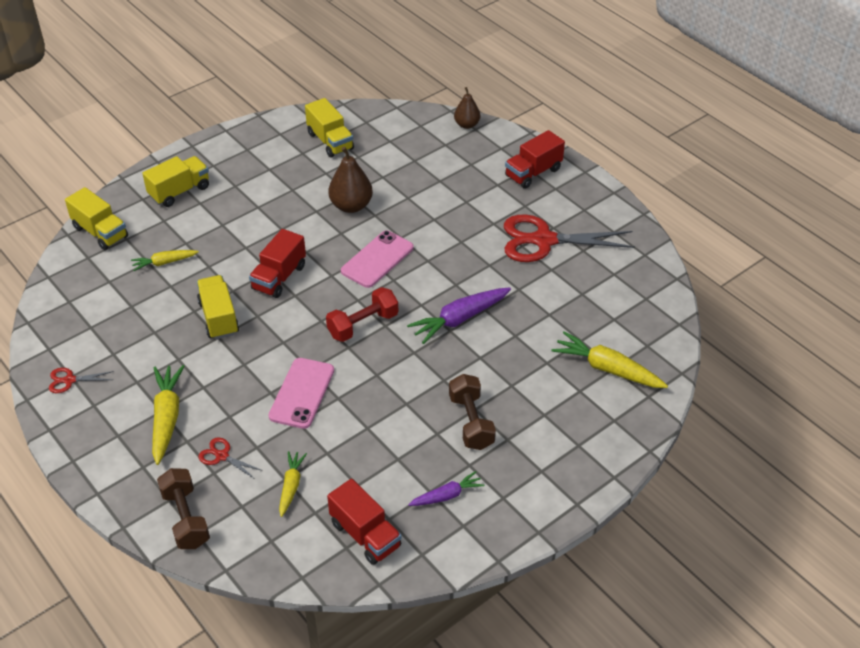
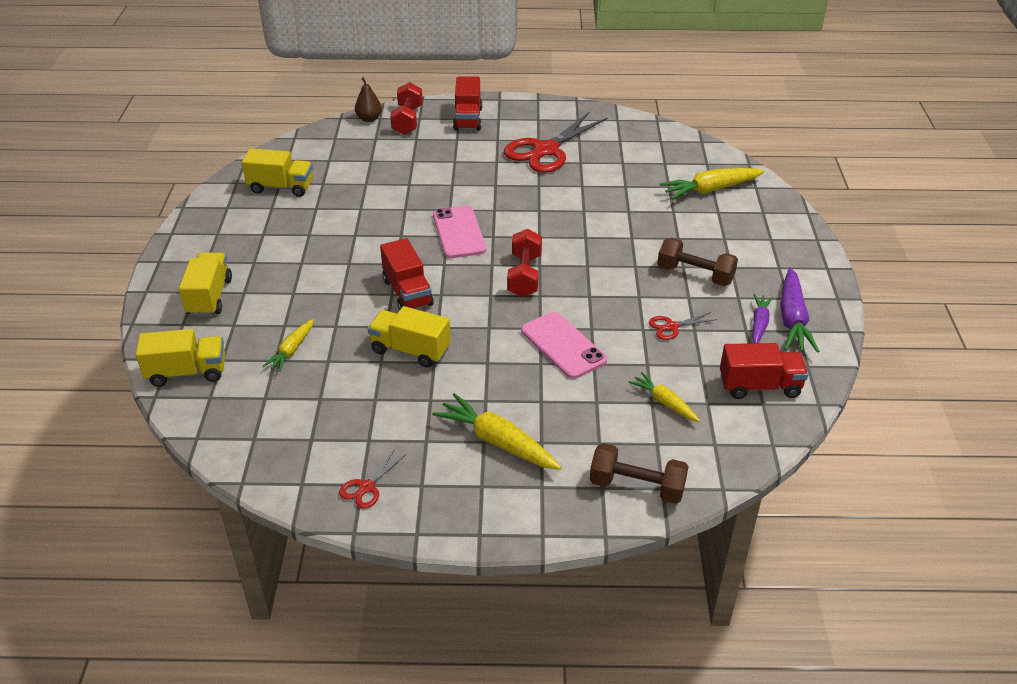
camera: 50 degrees left, 5 degrees down
(222, 456) = (585, 428): red scissors -> red scissors (672, 327)
(351, 206) = (376, 215): brown pear -> none
(459, 319) = (579, 227): purple carrot -> purple carrot (792, 319)
(490, 144) = (407, 120): none -> red dumbbell

